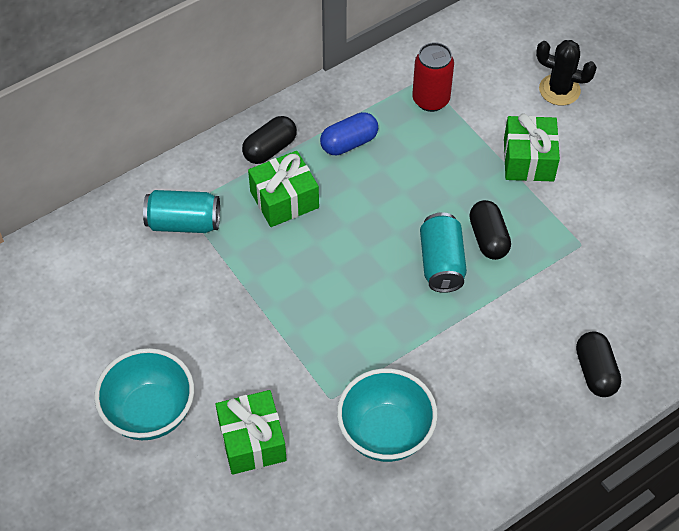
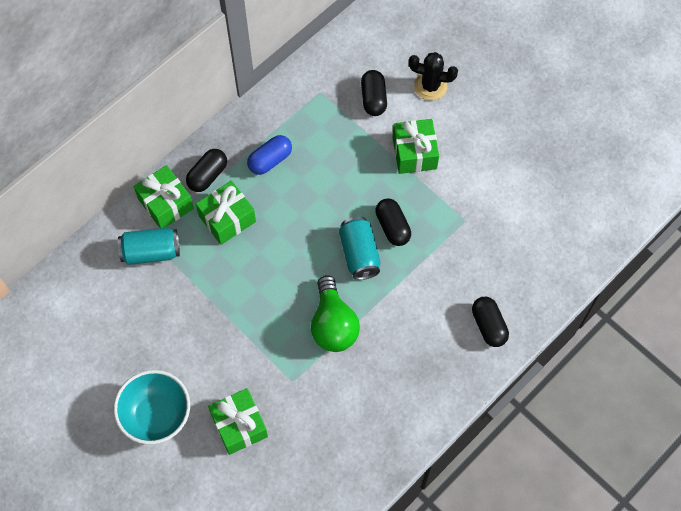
camera: 10 degrees left, 10 degrees up
(213, 172) = (166, 203): none -> green gift
(385, 433) = (338, 402): turquoise bowl -> none
(394, 339) = (333, 324): none -> green light bulb
(431, 100) = (329, 111): red can -> none
(487, 94) = (373, 99): none -> black capsule

